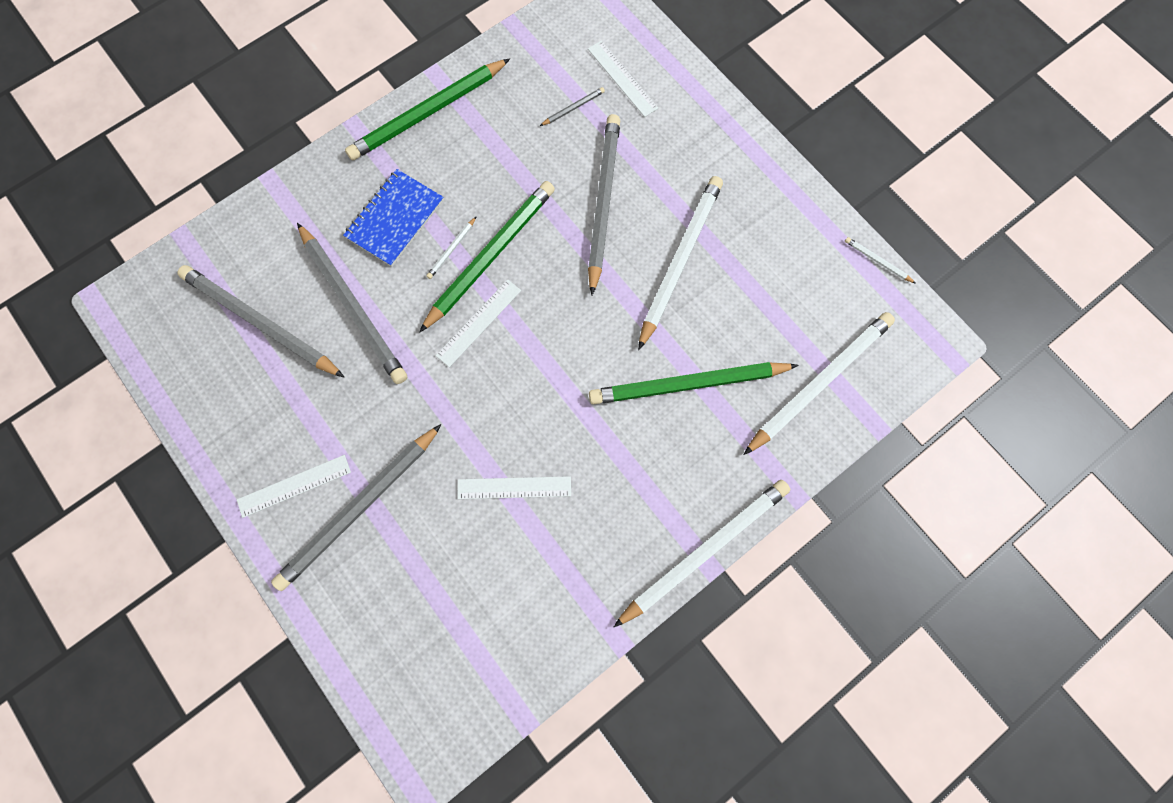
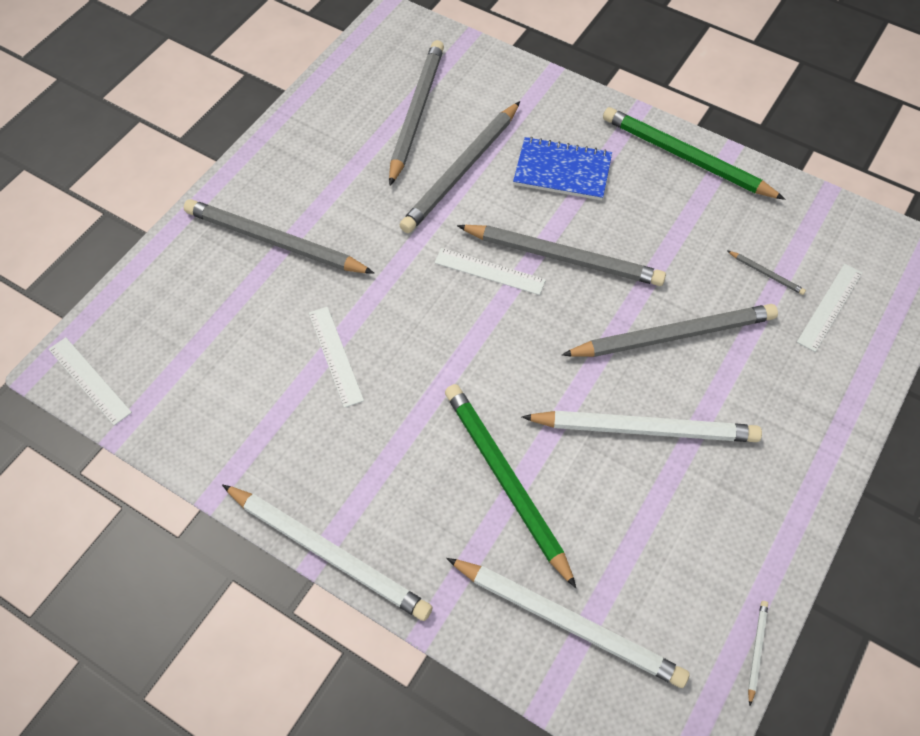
camera: 70 degrees right, 15 degrees down
(294, 486) = (279, 188): white ruler -> white ruler (89, 380)
(452, 249) = (554, 224): white pencil -> none
(490, 256) = (563, 257): green pencil -> grey pencil

